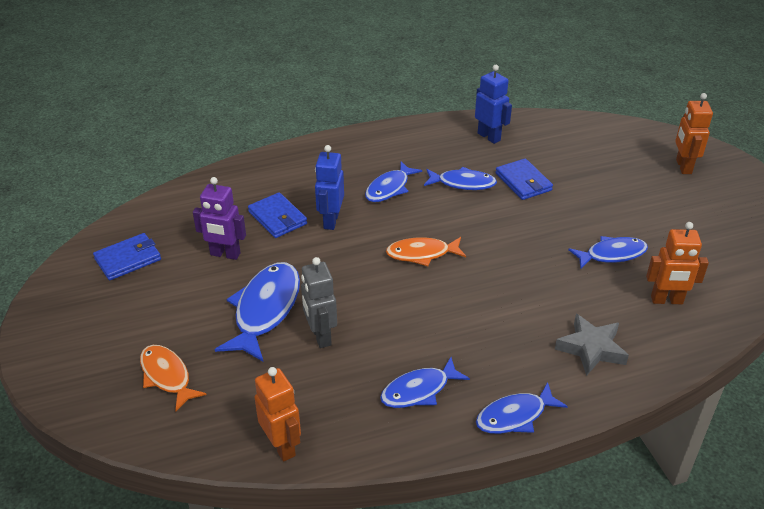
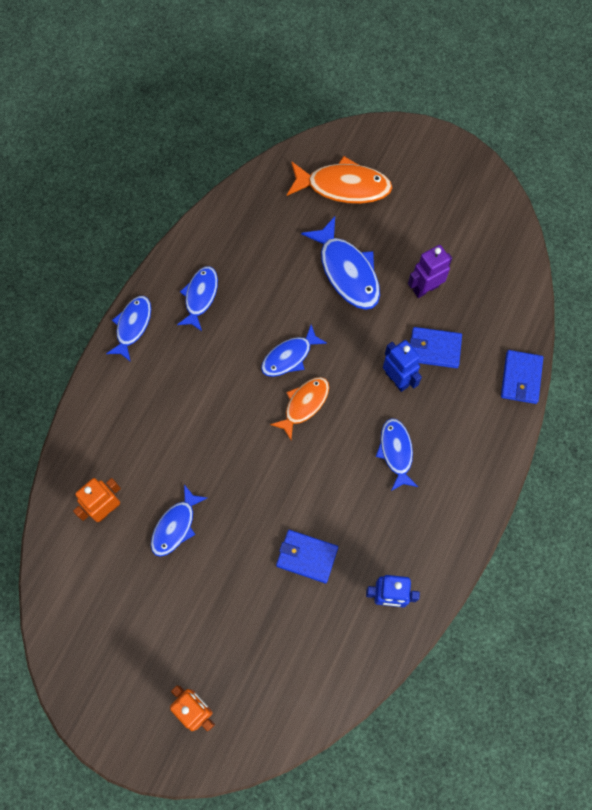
camera: 135 degrees right, 30 degrees up
(128, 259) = (476, 232): blue wallet -> blue wallet (521, 378)
(167, 376) = (343, 186): orange fish -> orange fish, size x1.56
(282, 446) = (236, 203): orange robot -> none
(320, 336) = (293, 283): grey robot -> none
(463, 183) = (349, 510): blue fish -> blue fish (289, 356)
(591, 349) = (126, 417): grey star -> none

